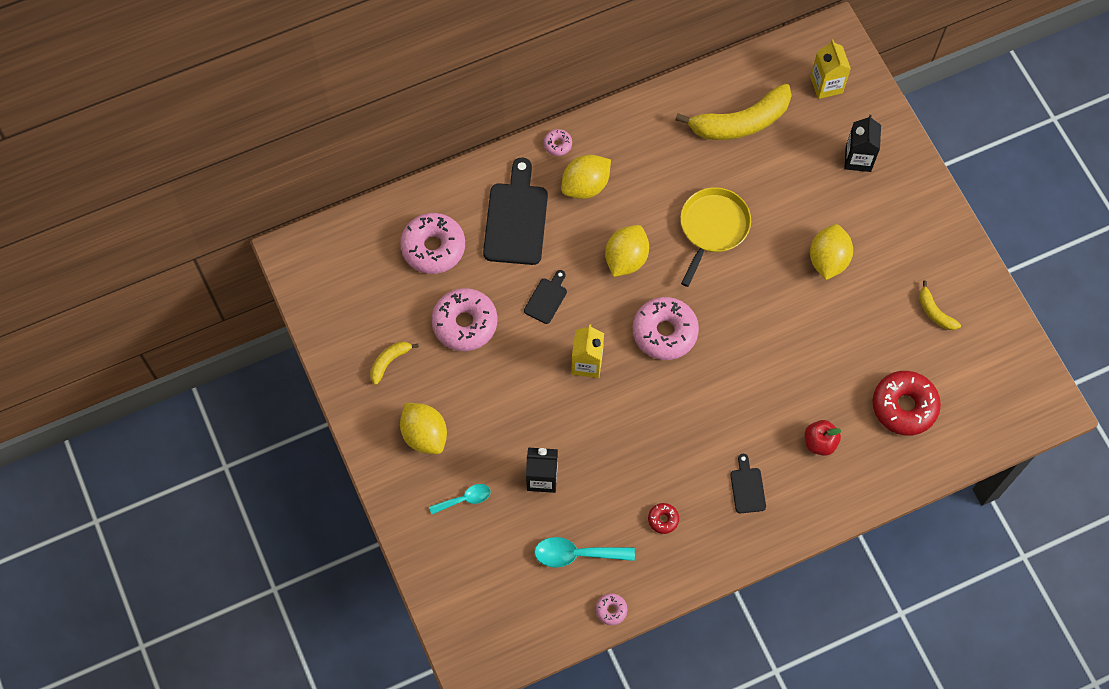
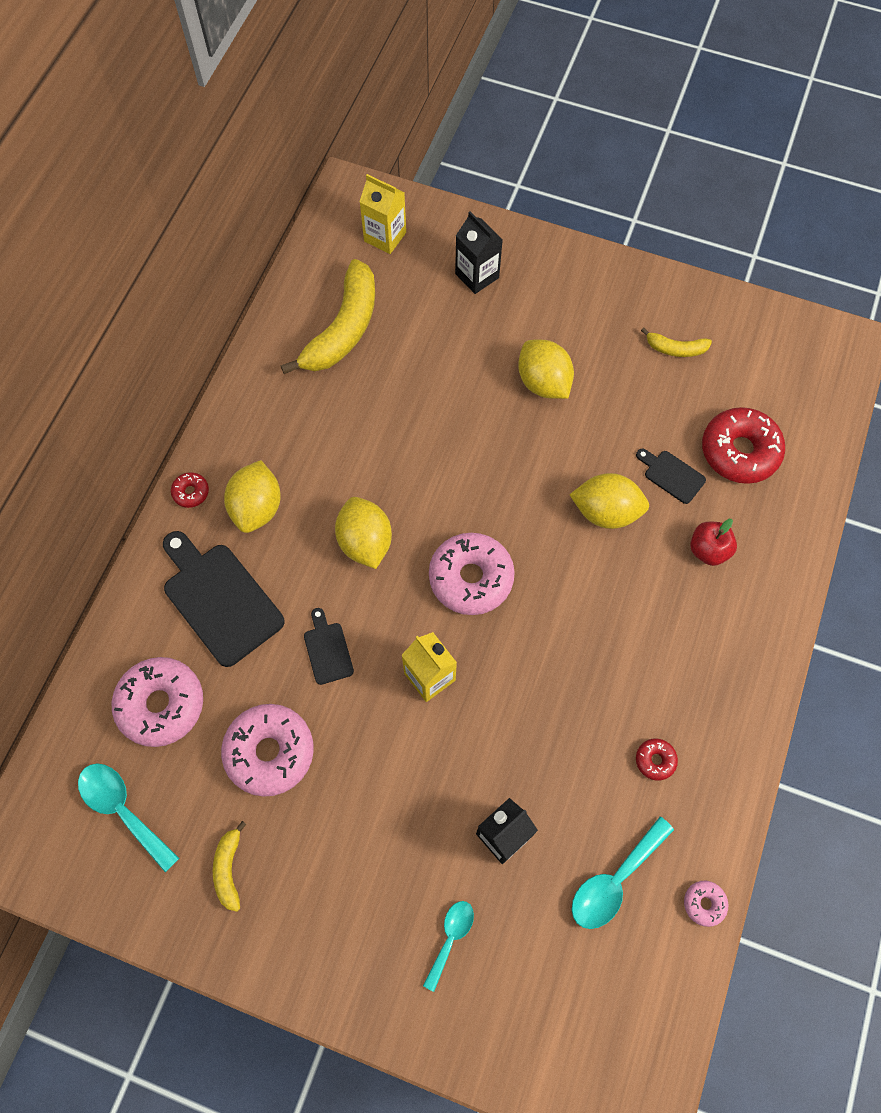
camera: 45 degrees left, 0 degrees up
(365, 283) = (123, 809): none -> turquoise spoon
(424, 435) = (342, 911): yellow lemon -> yellow lemon (606, 512)
(557, 144) = (191, 492): pink donut -> red donut
(712, 227) = (415, 442): yellow pan -> none
(747, 487) = (694, 653): black cutting board -> black cutting board (671, 475)

